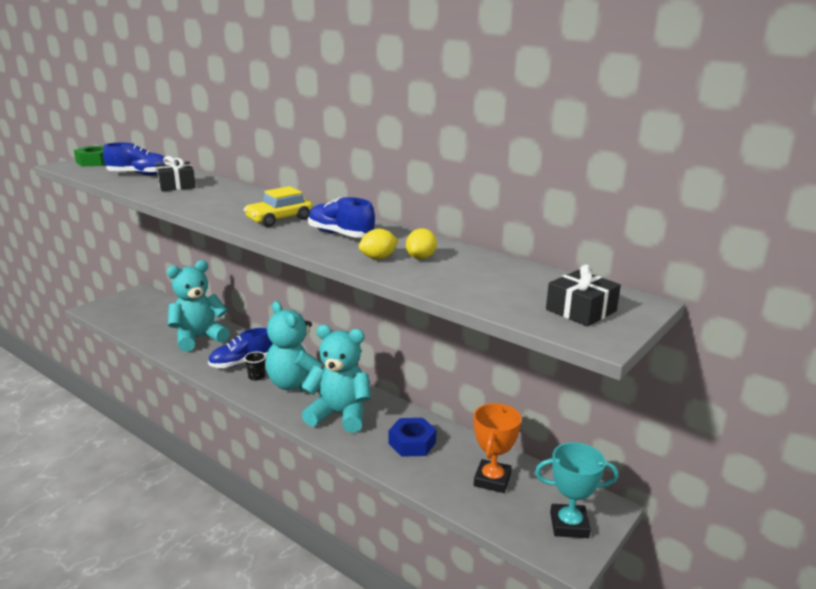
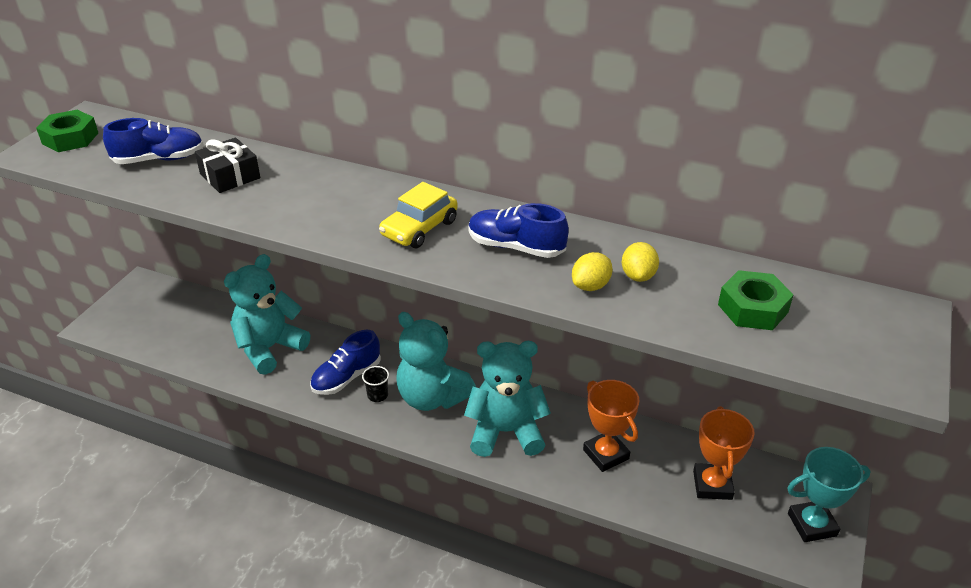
camera: 15 degrees left, 15 degrees up
(412, 443) = (606, 454): blue nut -> orange trophy
(500, 284) = (753, 308): none -> green nut
(581, 310) = (861, 338): black gift -> none

